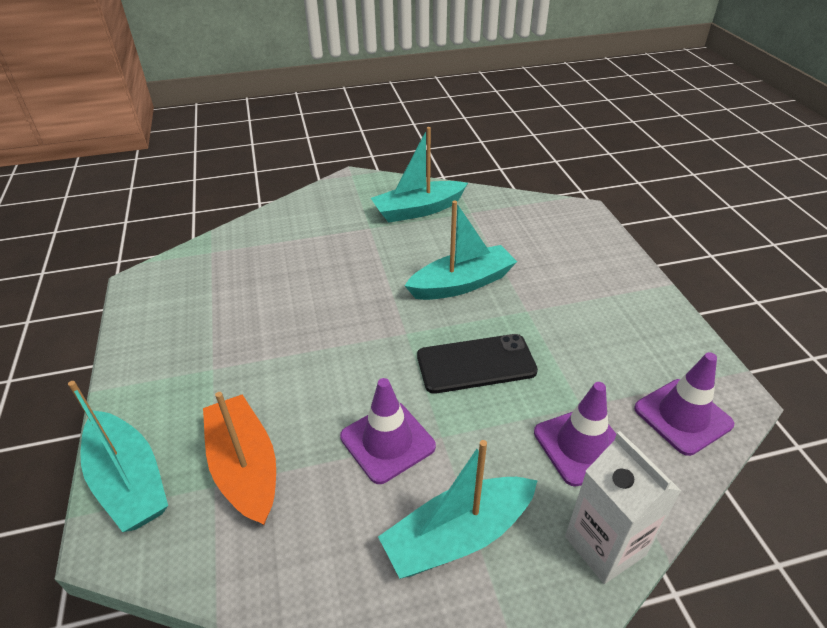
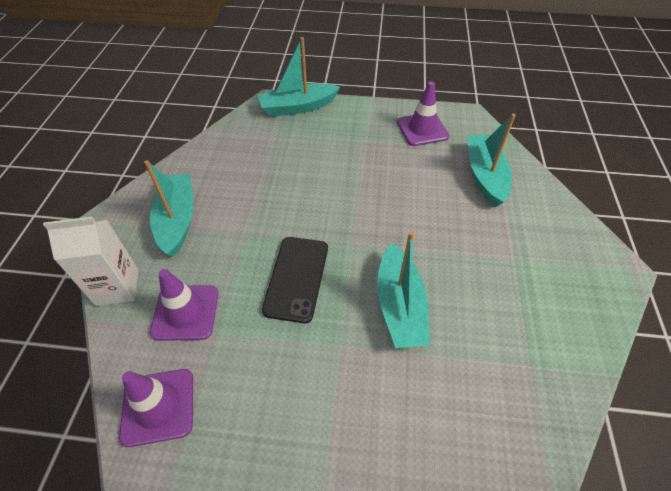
camera: 110 degrees right, 10 degrees up
(245, 467) = (280, 145): orange boat -> none
(387, 441) = (259, 207): purple traffic cone -> purple traffic cone (422, 129)
(418, 210) = (543, 312): turquoise boat -> turquoise boat (484, 176)

